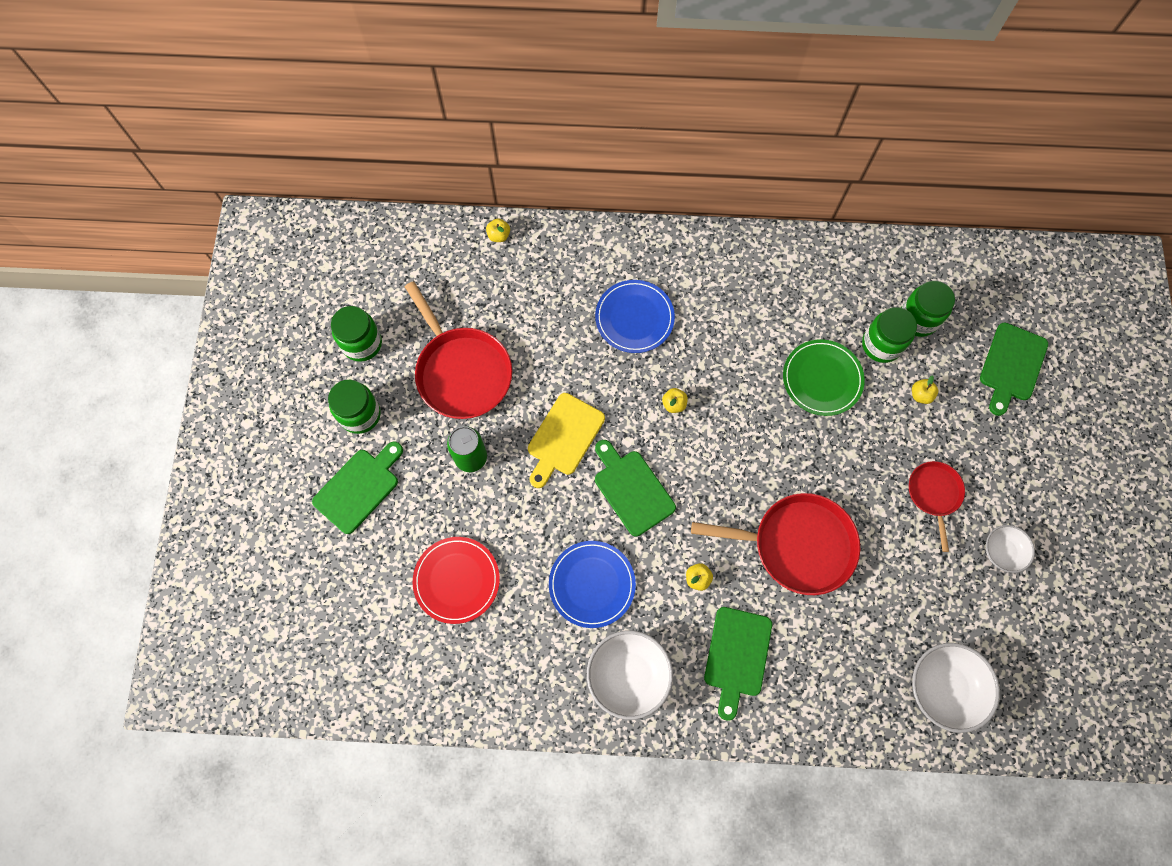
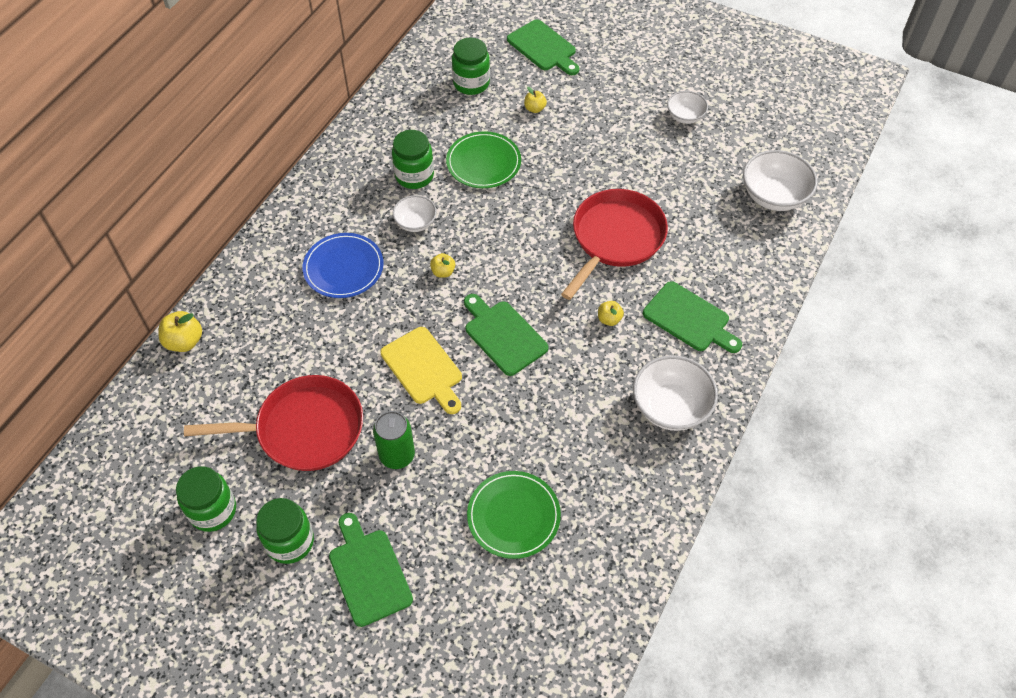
camera: 65 degrees left, 15 degrees down
(456, 580) = (513, 516): red plate -> green plate
(499, 235) = (184, 341): yellow apple -> yellow apple, size x1.60
(592, 584) = (574, 402): blue plate -> none
(632, 489) = (503, 335): green cutting board -> green cutting board turned 60 degrees clockwise
(716, 353) = (415, 222): none -> white bowl
(881, 345) = (478, 114): green jar -> green jar (414, 176)
(934, 494) = (619, 135): red pan -> none

